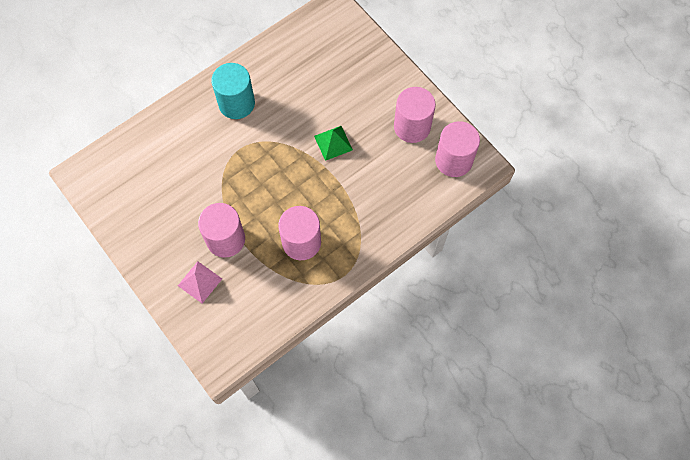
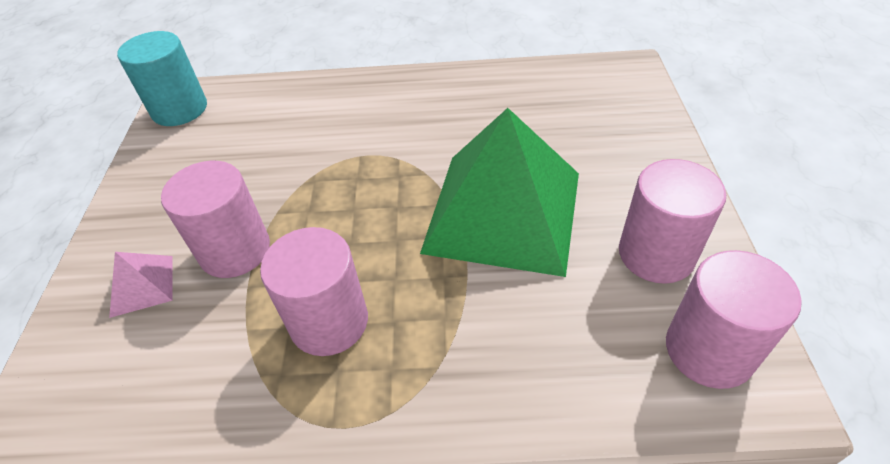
camera: 40 degrees right, 20 degrees down
(236, 103) = (413, 108): turquoise cylinder -> turquoise cylinder (179, 109)
(333, 143) = (503, 211): green pyramid -> green pyramid, size x2.49

